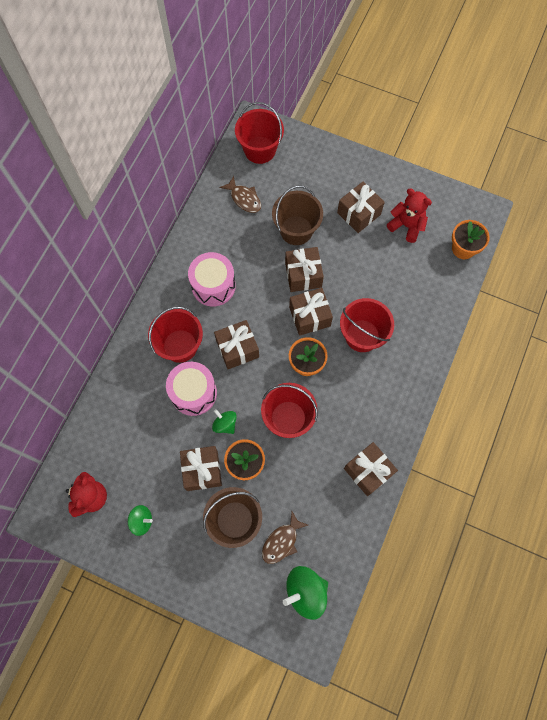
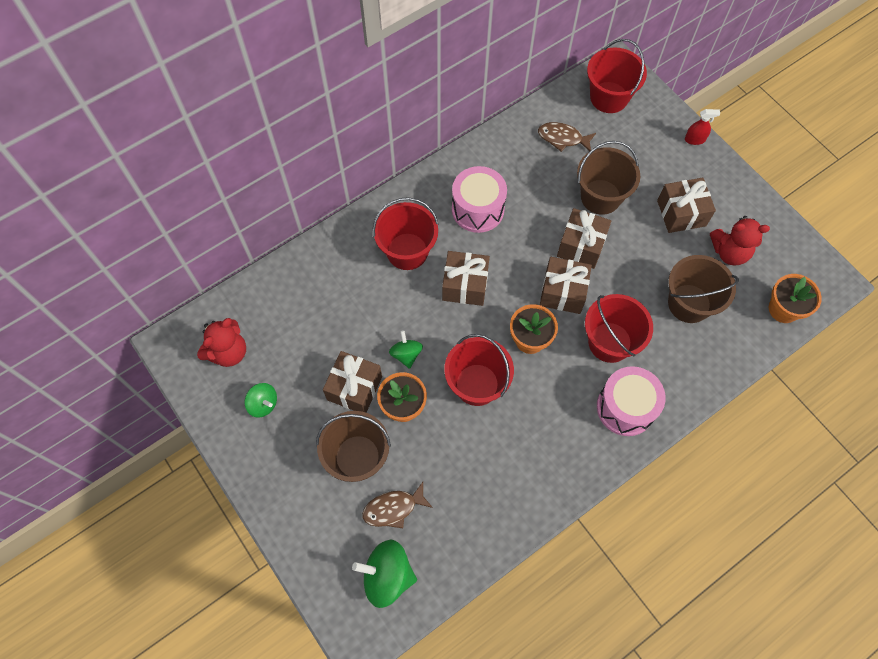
camera: 30 degrees right, 5 degrees down
(193, 393) = (392, 305): pink drum -> pink drum (625, 407)
(244, 199) = (562, 138): brown fish -> brown fish turned 120 degrees clockwise
(338, 152) = (695, 139): none -> red spray bottle
(368, 471) = (531, 488): brown gift -> none
(399, 278) = (689, 303): none -> brown bucket
(406, 225) = (729, 252): red teddy bear -> red teddy bear turned 120 degrees clockwise

